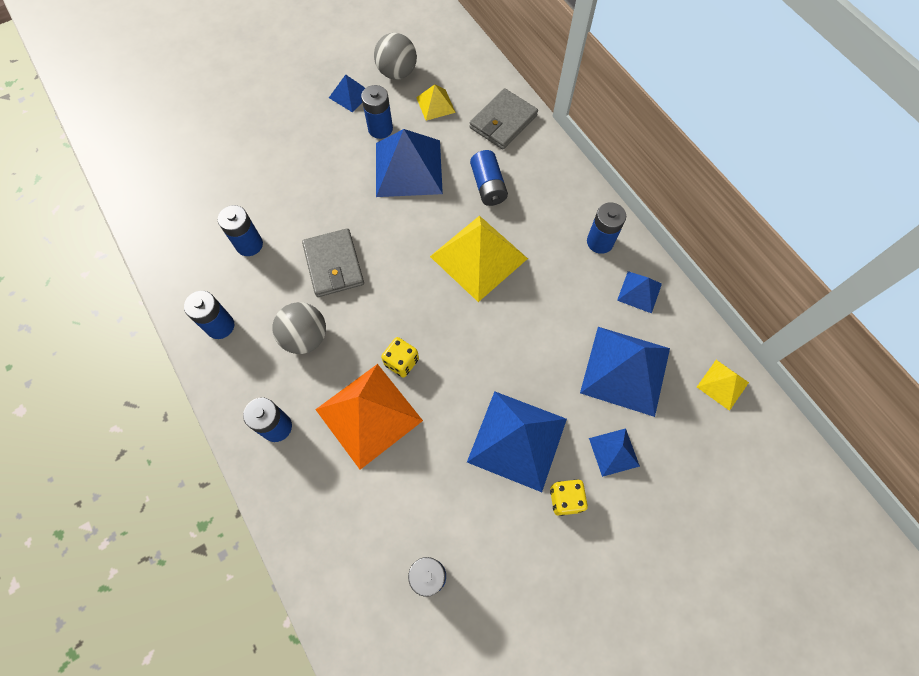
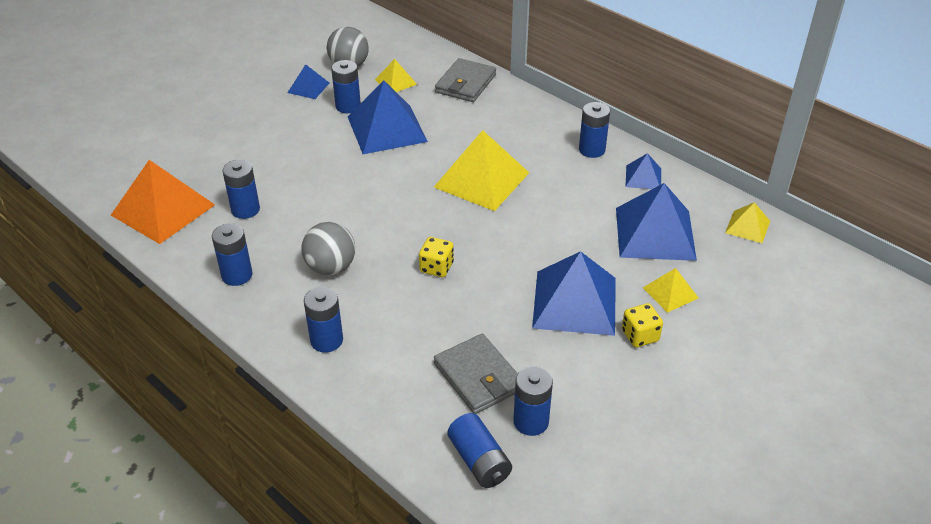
camera: 15 degrees left, 25 degrees down
(333, 265) = (339, 209): grey wallet -> grey wallet (478, 377)
(369, 415) = (419, 312): orange pyramid -> orange pyramid (163, 209)
(488, 186) = (470, 129): blue battery -> blue battery (479, 461)
(614, 452) = (670, 292): blue pyramid -> yellow pyramid

